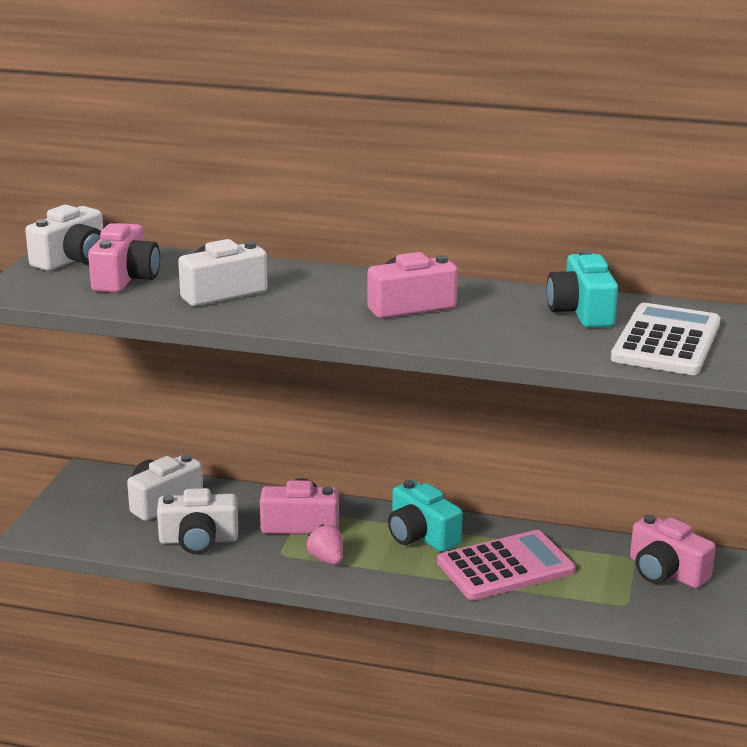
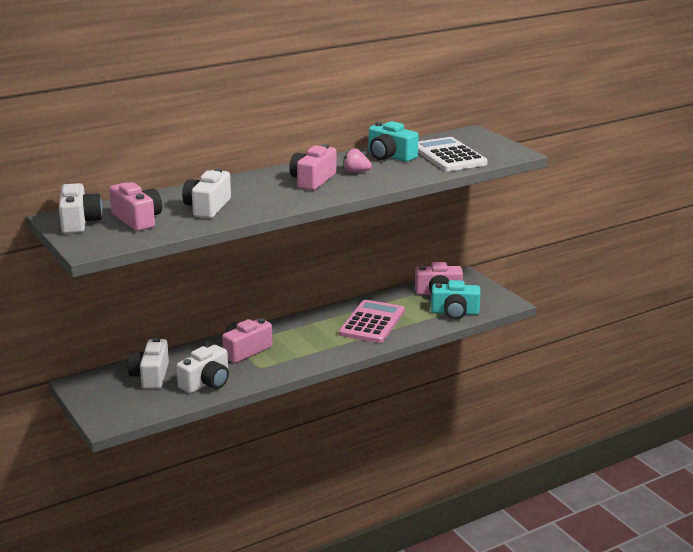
camera: 45 degrees left, 0 degrees up
(326, 560) = (287, 359): pink strawberry -> pink strawberry (356, 172)
(421, 535) = (312, 328): turquoise camera -> turquoise camera (455, 312)

